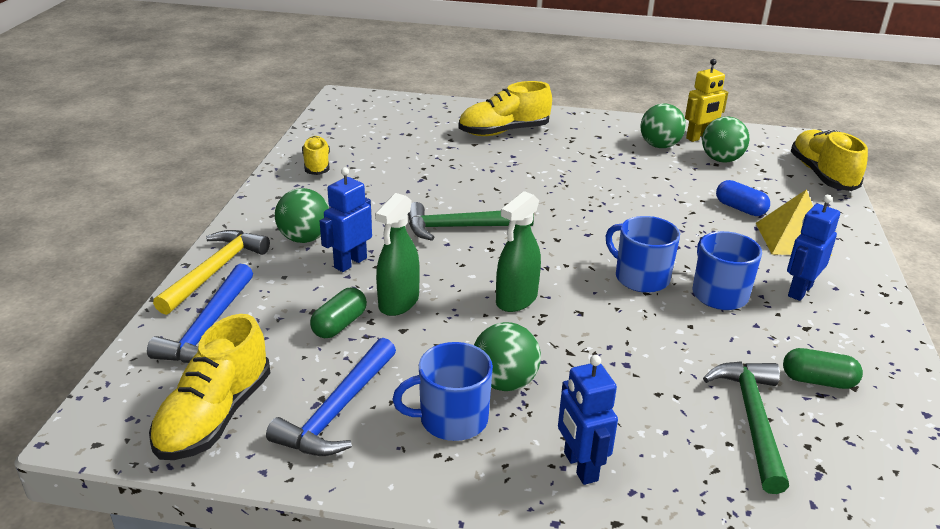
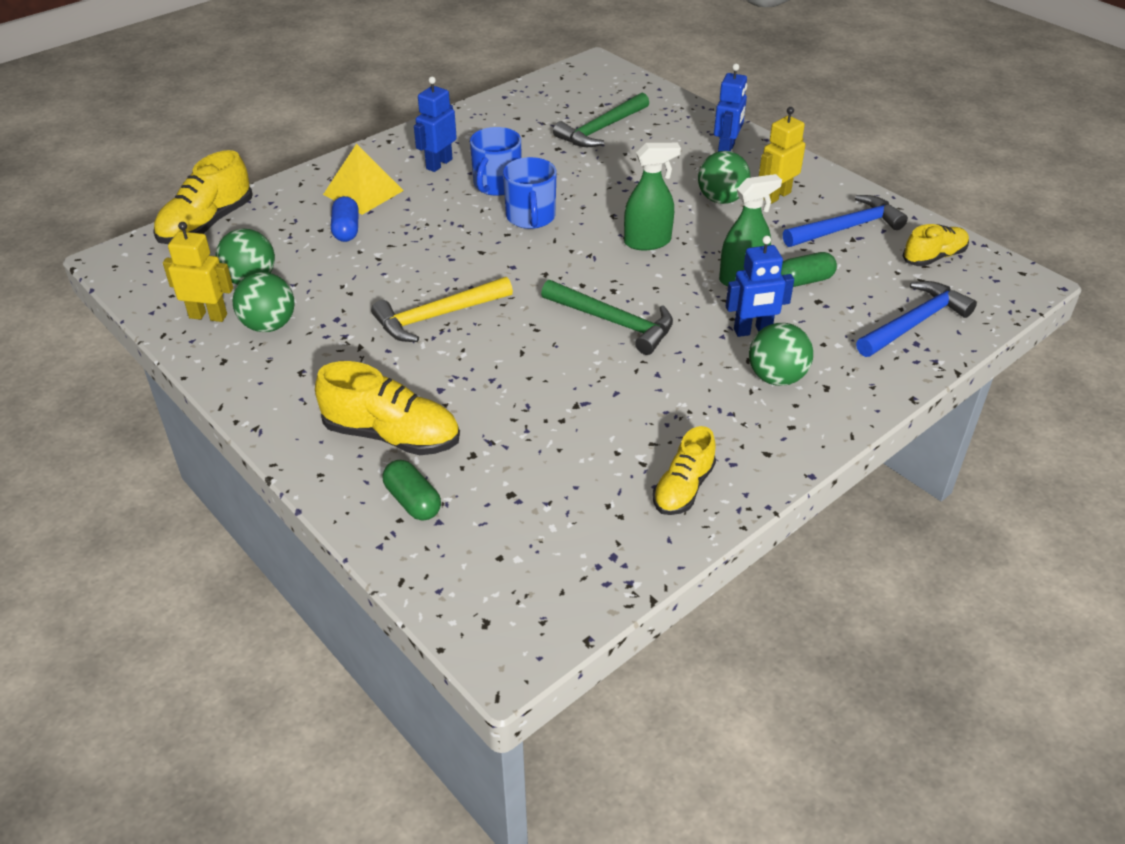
camera: 140 degrees left, 10 degrees up
(215, 271) = (886, 377): yellow hammer -> yellow hammer (437, 316)
(215, 416) = (934, 257): yellow shoe -> yellow shoe, size x0.64
(451, 419) = (776, 196): blue mug -> yellow robot
(799, 291) = (439, 164): blue robot -> blue robot turned 135 degrees clockwise
(818, 380) = (531, 127): green capsule -> green capsule (412, 501)

